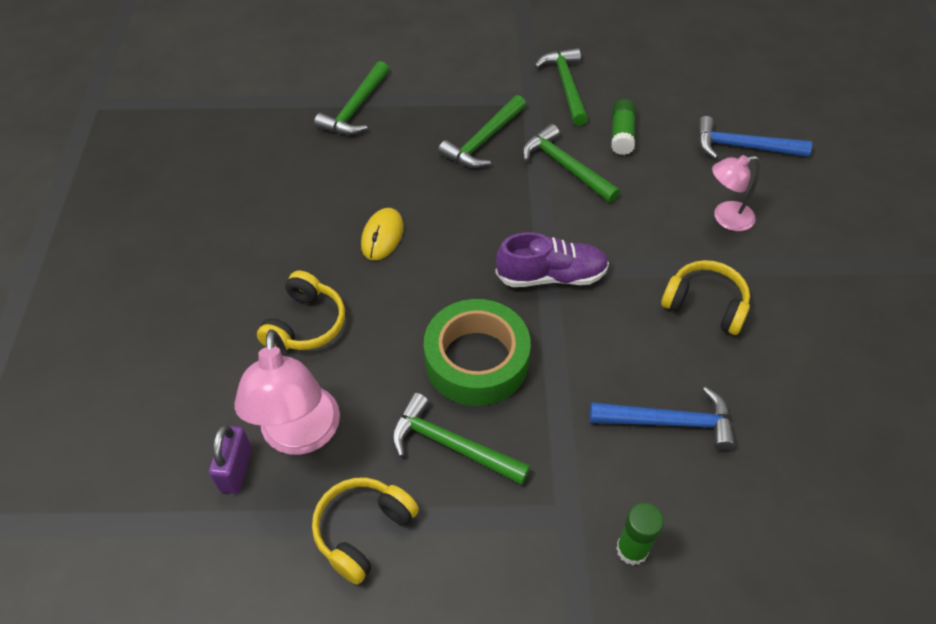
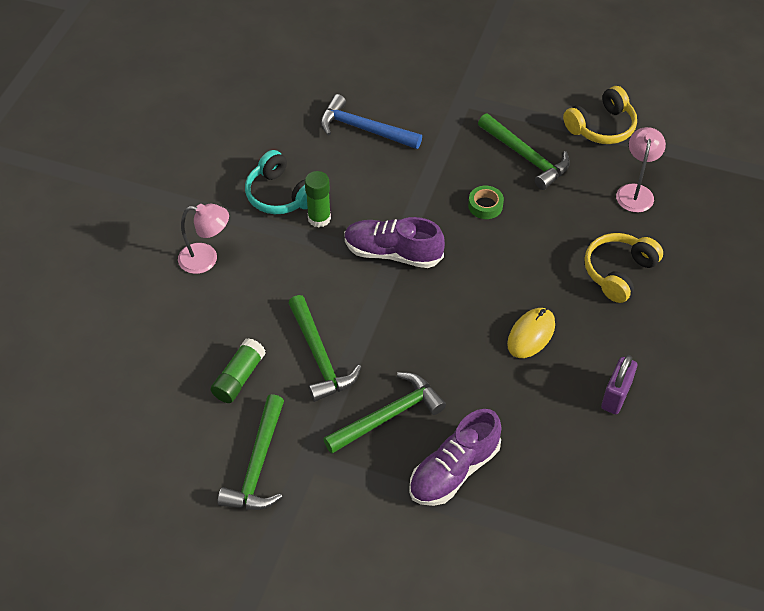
camera: 160 degrees left, 0 degrees up
(236, 469) = (685, 183): purple padlock -> purple padlock (616, 396)
(300, 436) = (636, 192): pink lamp -> pink lamp, size x0.61
(355, 109) = (518, 509): green hammer -> none
(414, 119) = (454, 470): none -> purple shoe
(476, 360) = (485, 206): green tape -> green tape, size x0.40
(632, 549) = (432, 74): green glue stick -> green glue stick (319, 218)
(705, 305) = (281, 195): yellow headphones -> turquoise headphones
(742, 147) = (129, 326): blue hammer -> none

